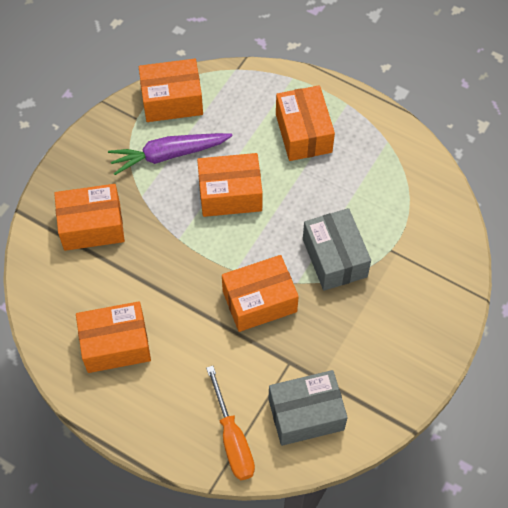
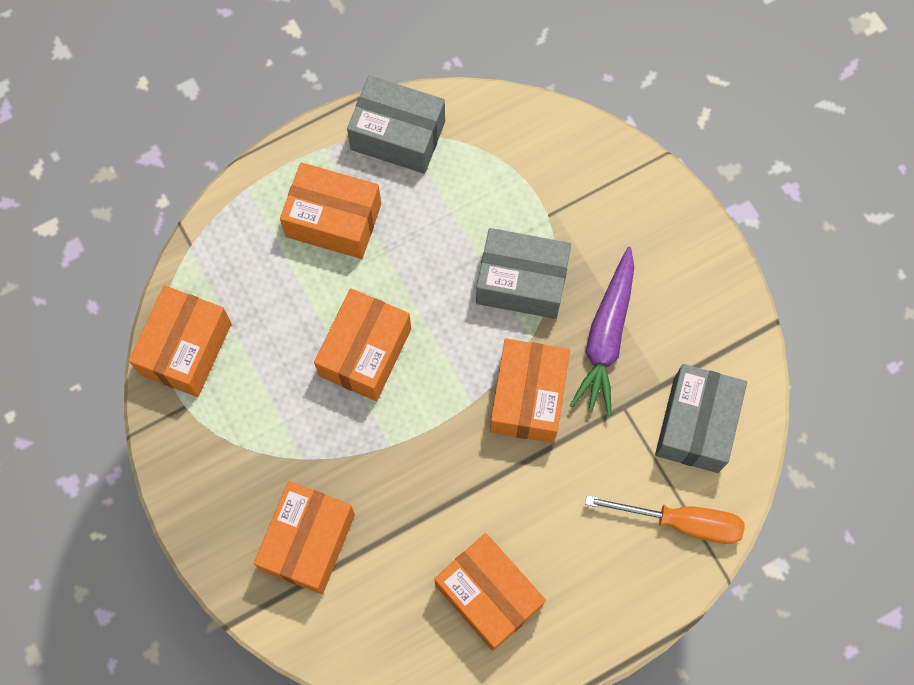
camera: 60 degrees left, 10 degrees up
(115, 344) = (488, 595): orange box -> orange box turned 60 degrees counterclockwise
(168, 155) = (263, 395): purple carrot -> purple carrot (606, 337)
(383, 138) = (398, 135): none -> grey box

